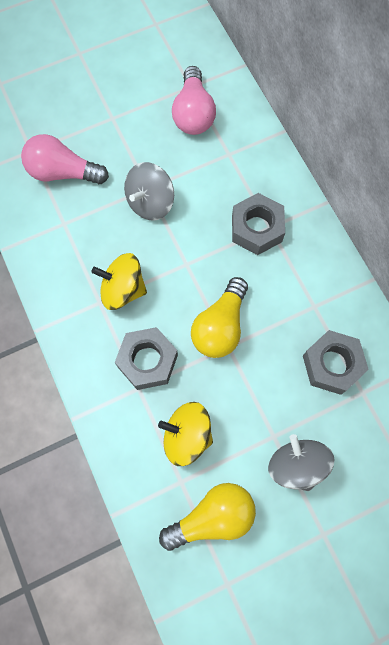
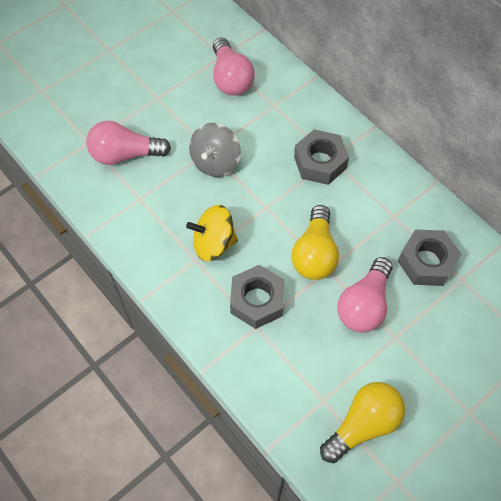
camera: 15 degrees left, 10 degrees down
(187, 436) = (315, 358): yellow spinning top -> none
(253, 393) = (364, 304): none -> pink light bulb
(296, 465) = (424, 357): grey spinning top -> none

